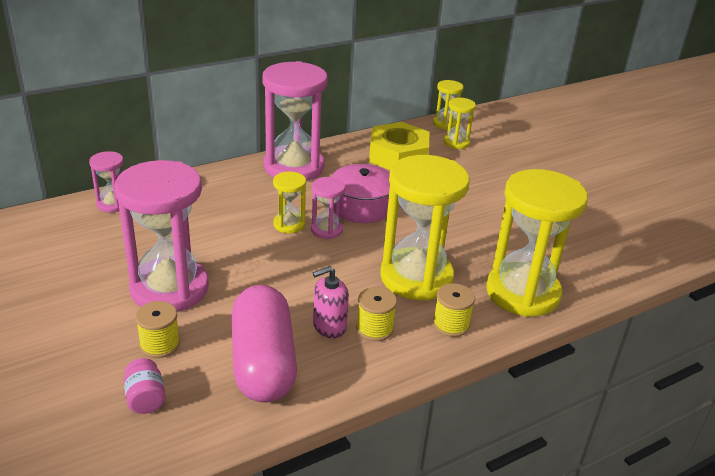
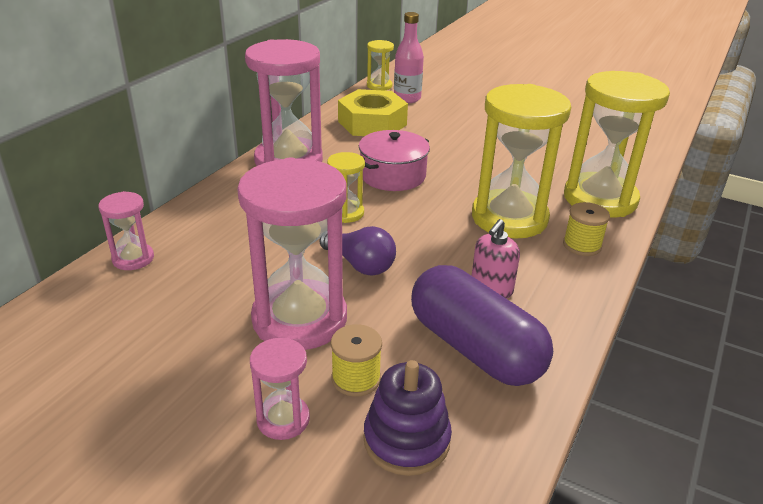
camera: 30 degrees left, 0 degrees up
(145, 398) = (406, 440): pink jar -> purple stacking toy
(254, 267) = (360, 264): none -> purple light bulb
(263, 362) = (475, 348): pink capsule -> purple capsule
(326, 230) = (386, 206): pink hourglass -> pink hourglass (283, 419)
(374, 328) = (529, 274): yellow spool -> none
(456, 143) = (407, 98): yellow hourglass -> pink bottle

